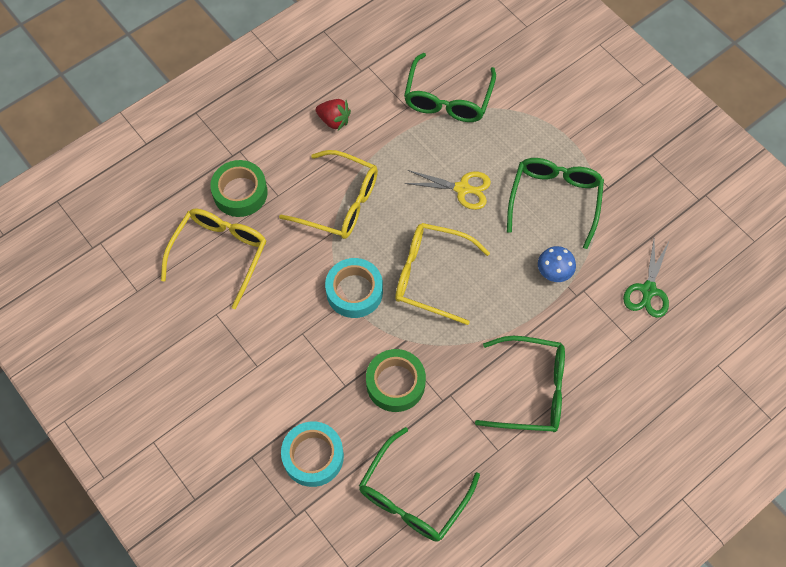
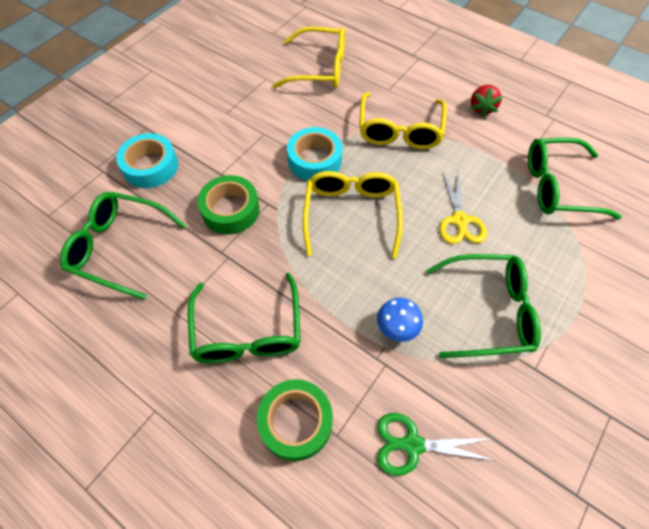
camera: 75 degrees right, 5 degrees down
(240, 192) = (380, 67): green tape -> green tape (296, 422)

